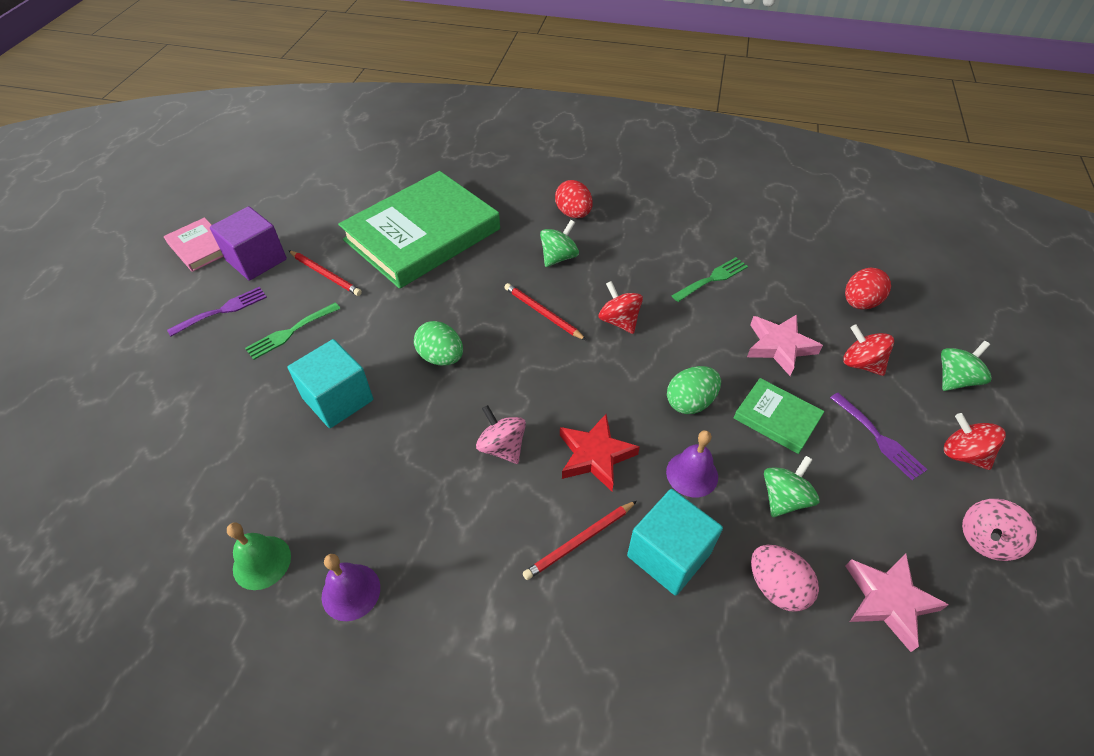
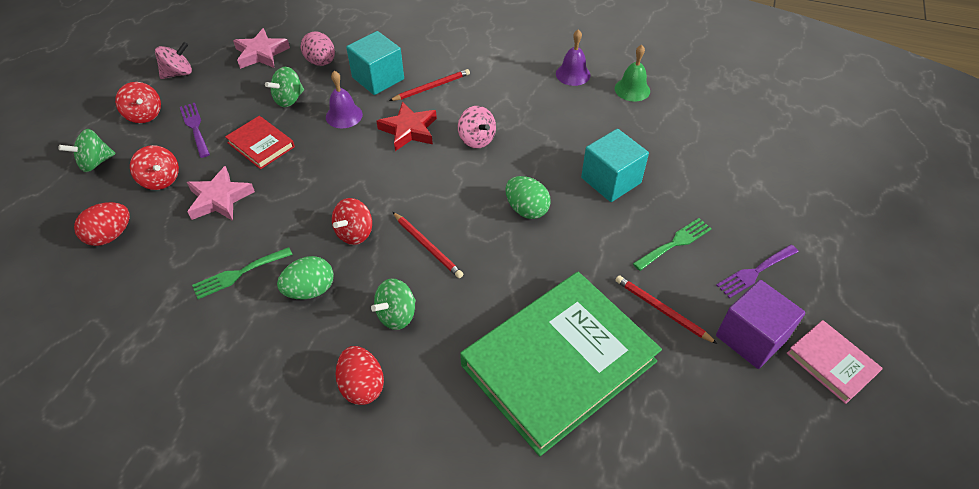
camera: 175 degrees left, 0 degrees up
(619, 321) = (355, 233): red spinning top -> red spinning top turned 60 degrees clockwise
(690, 402) = (322, 160): green egg -> green egg (310, 290)
(776, 418) = (261, 145): green book -> red book

